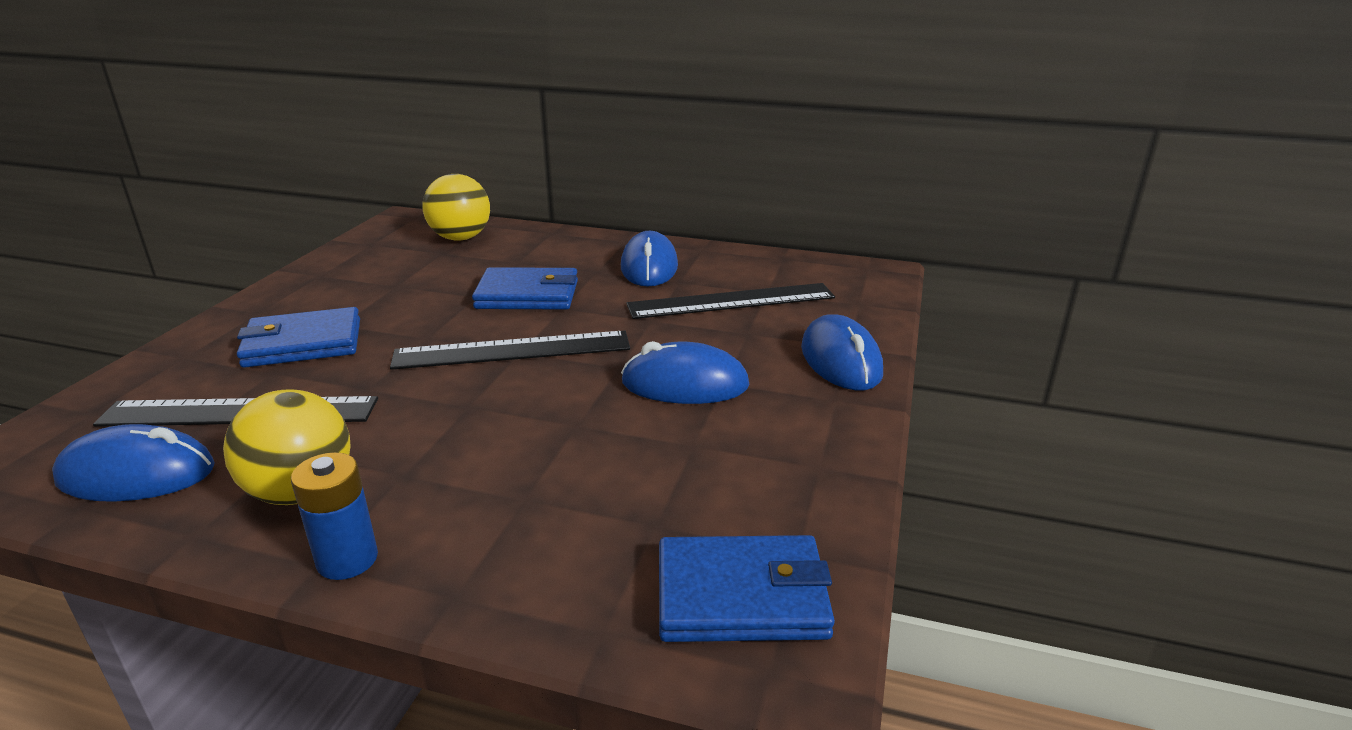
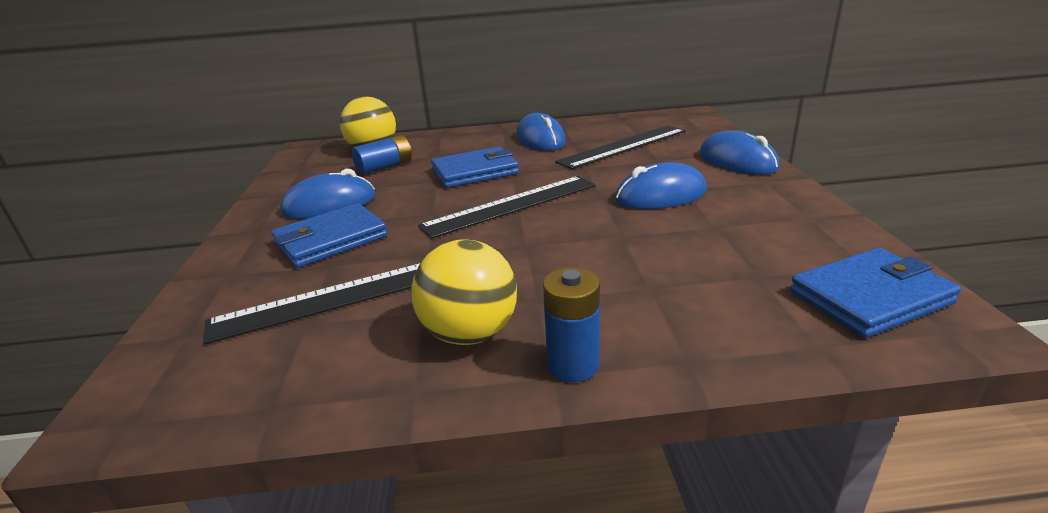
camera: 20 degrees left, 0 degrees up
(137, 474) = (298, 365): blue mouse -> blue mouse (329, 204)
(448, 264) = (385, 167): none -> blue battery

